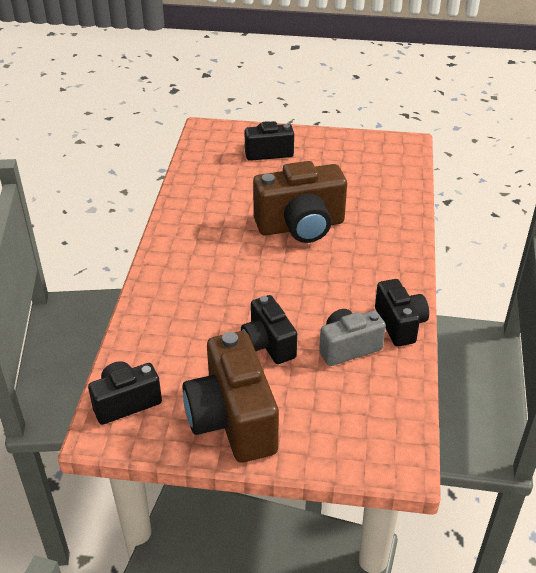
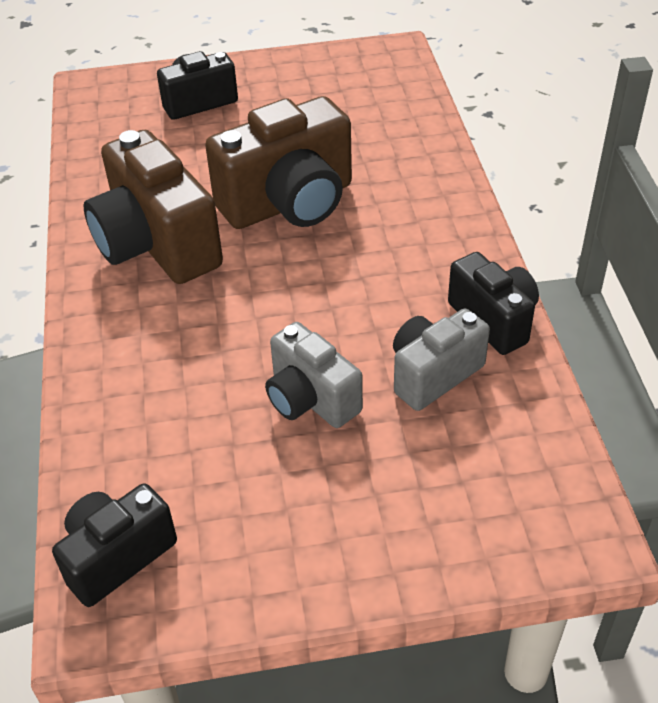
camera: 15 degrees left, 5 degrees up
(232, 420) = (302, 539): brown camera -> brown camera (156, 245)
(268, 344) = (310, 399): black camera -> grey camera

